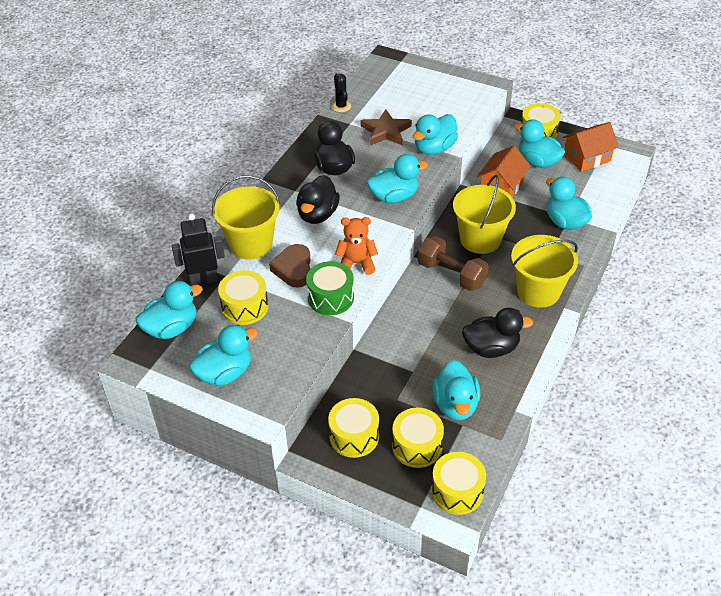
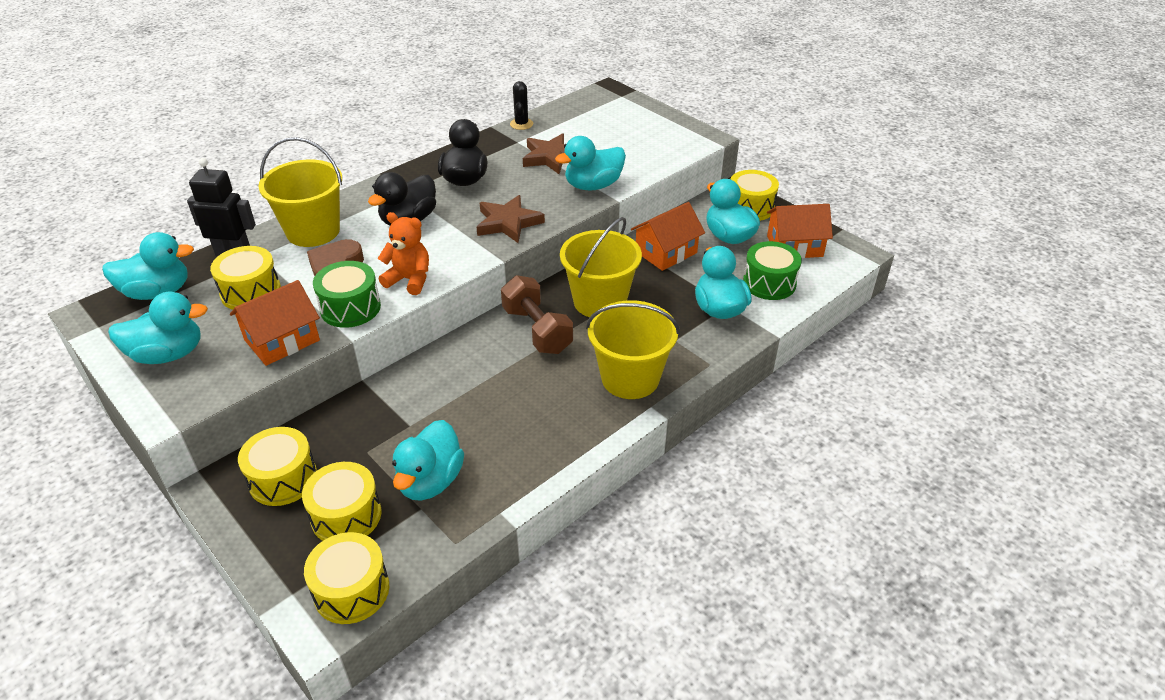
camera: 20 degrees right, 5 degrees down
(301, 337) = (282, 340): none -> orange house
(394, 197) = (508, 223): turquoise duck -> brown star
(491, 348) = (524, 427): black duck -> none
(586, 192) = (769, 283): none -> green drum

